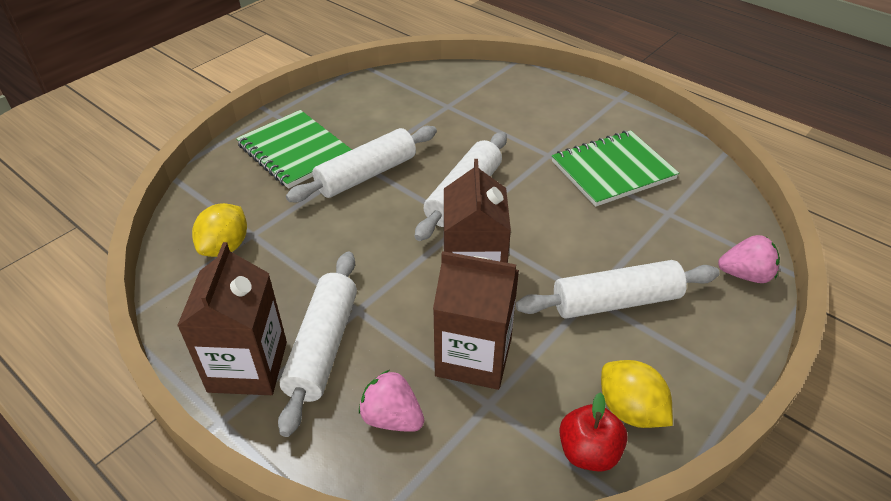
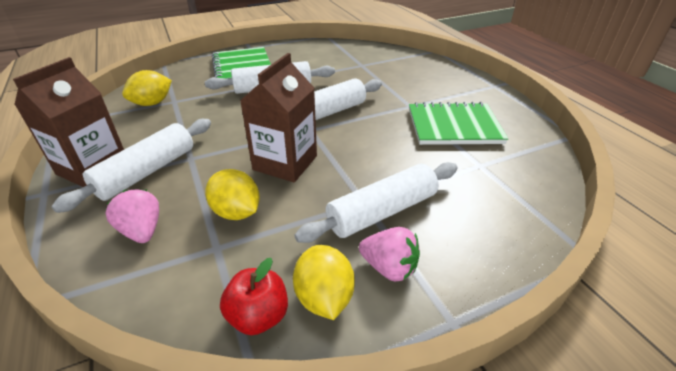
camera: 25 degrees right, 5 degrees down
(473, 357) = (236, 212): brown carton -> yellow lemon
(616, 301) = (382, 212): white rolling pin -> white rolling pin turned 45 degrees counterclockwise
(745, 275) = (521, 229): pink strawberry -> pink strawberry (389, 268)

